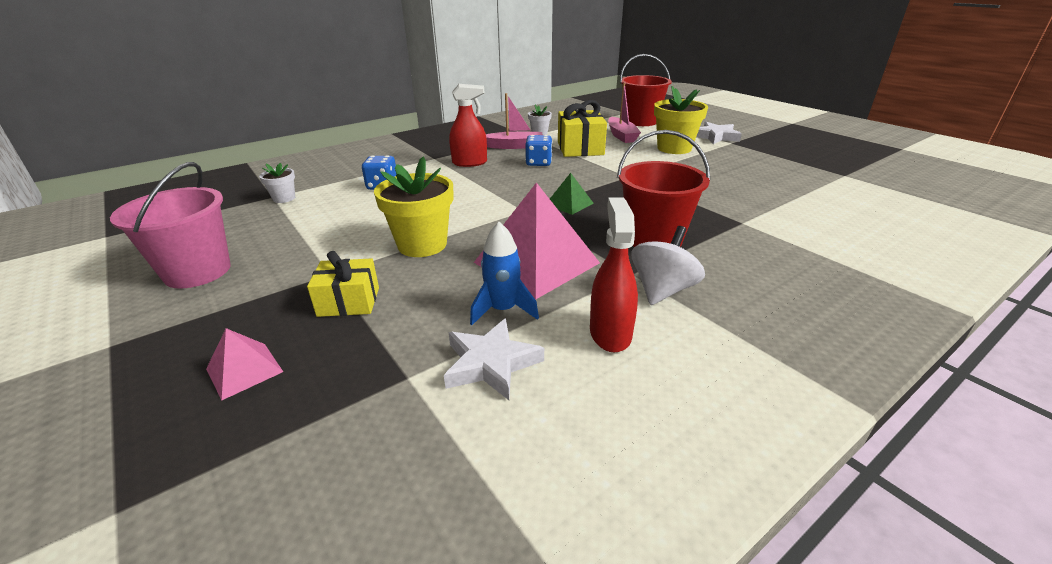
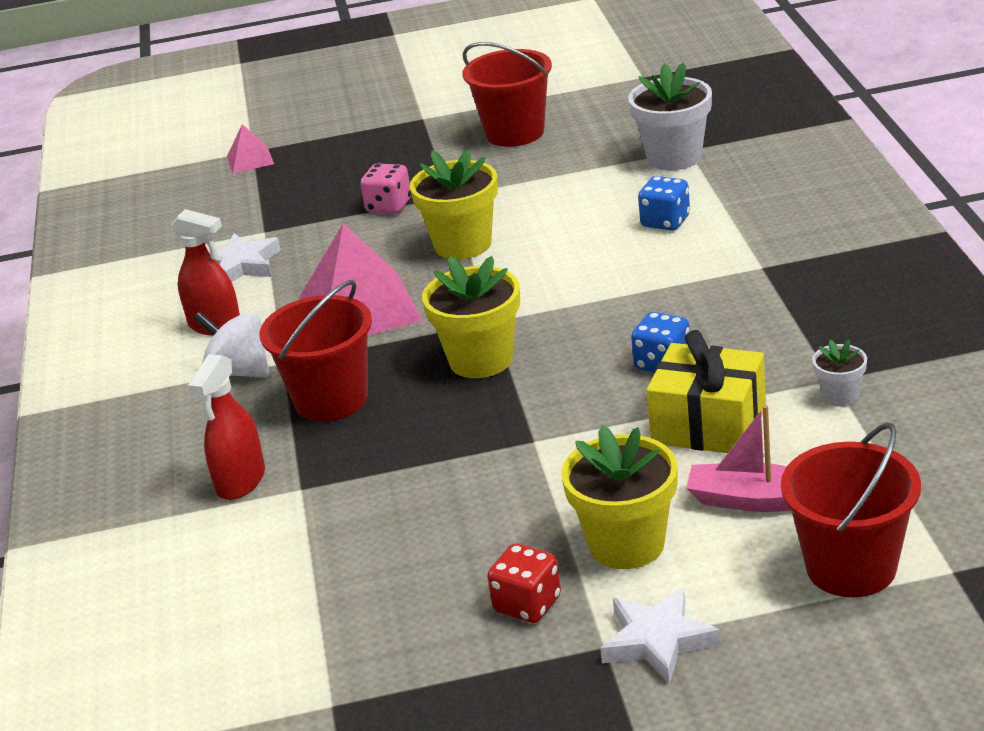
camera: 120 degrees right, 0 degrees up
(197, 271) = (515, 133): pink bucket -> red bucket
(244, 370) = (338, 171): pink pyramid -> pink pyramid (250, 160)
(284, 198) = (674, 157): white flower pot -> white flower pot, size x1.94
(349, 301) = (389, 206): yellow gift -> pink dice
(470, 163) = (712, 298): red spray bottle -> red spray bottle (241, 481)
(503, 310) = (300, 279): blue rocket -> none
(514, 146) = (773, 353): pink boat -> none
(569, 204) = (481, 360): green pyramid -> yellow flower pot
(662, 290) = (239, 372): white spinning top -> white spinning top turned 150 degrees clockwise
(732, 156) = (527, 604): none -> red dice

